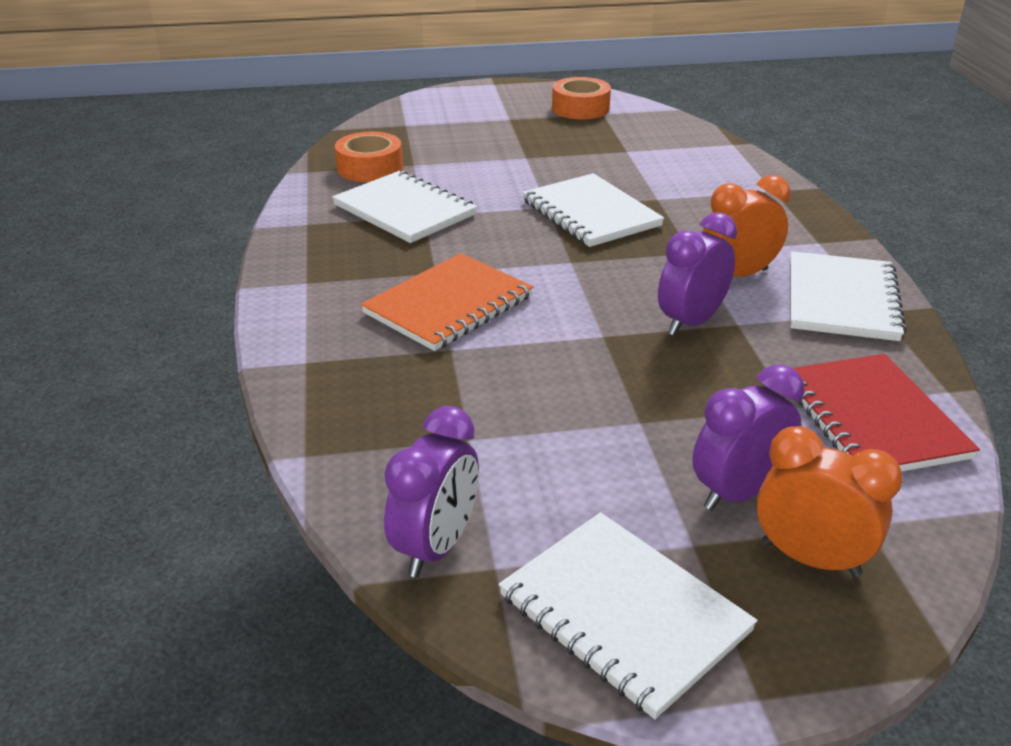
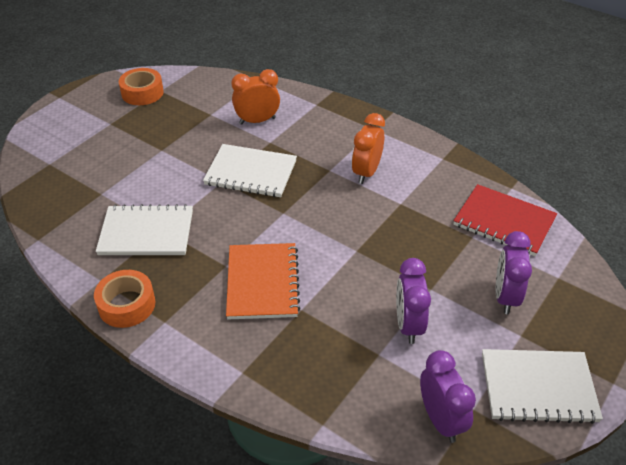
camera: 45 degrees left, 10 degrees up
(370, 168) = (77, 213): orange tape -> orange tape (127, 305)
(691, 322) = (382, 216): purple clock -> purple clock (408, 325)
(810, 559) = (561, 309): orange clock -> orange clock (257, 121)
(841, 299) = (422, 160): white notebook -> none

